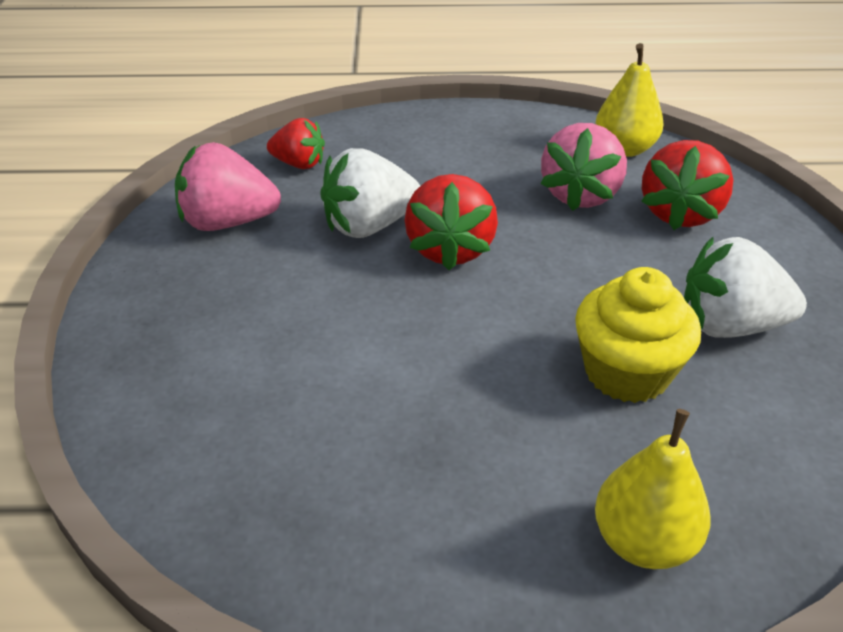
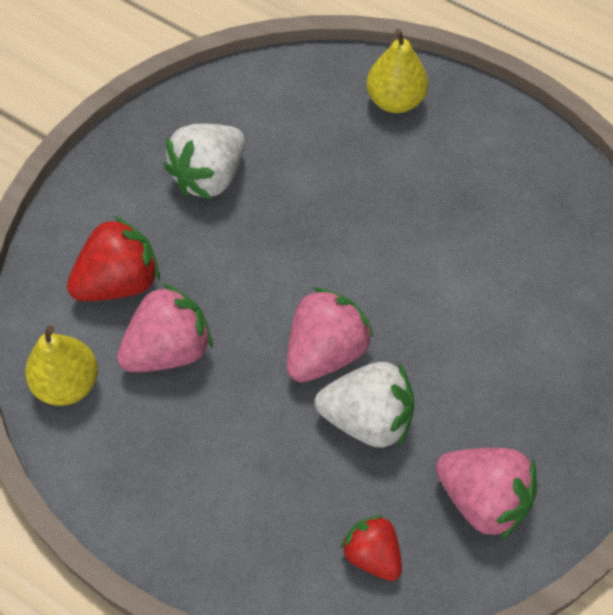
camera: 145 degrees left, 20 degrees up
(450, 249) = (325, 352): red strawberry -> pink strawberry
(627, 372) = (307, 183): yellow cupcake -> none
(729, 325) = (209, 176): white strawberry -> white strawberry turned 90 degrees clockwise

